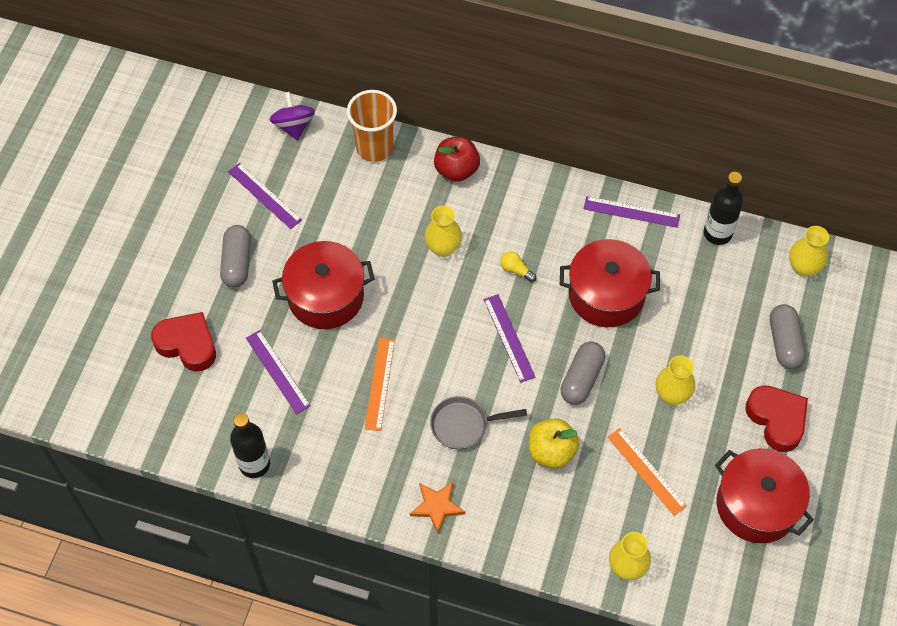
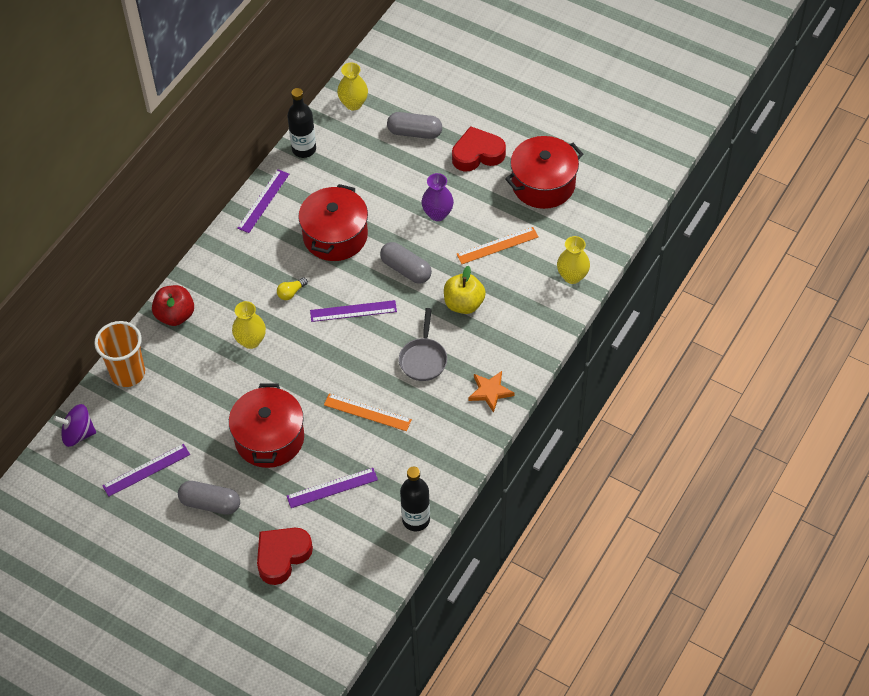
camera: 75 degrees left, 5 degrees down
(672, 395) = (437, 214): yellow vase -> purple vase

